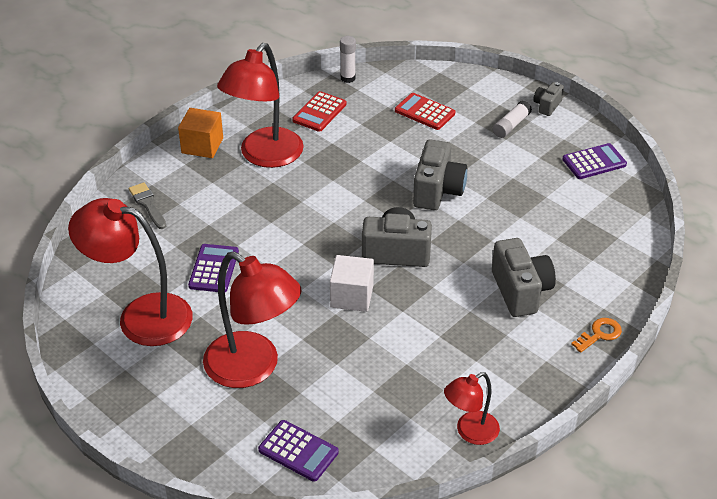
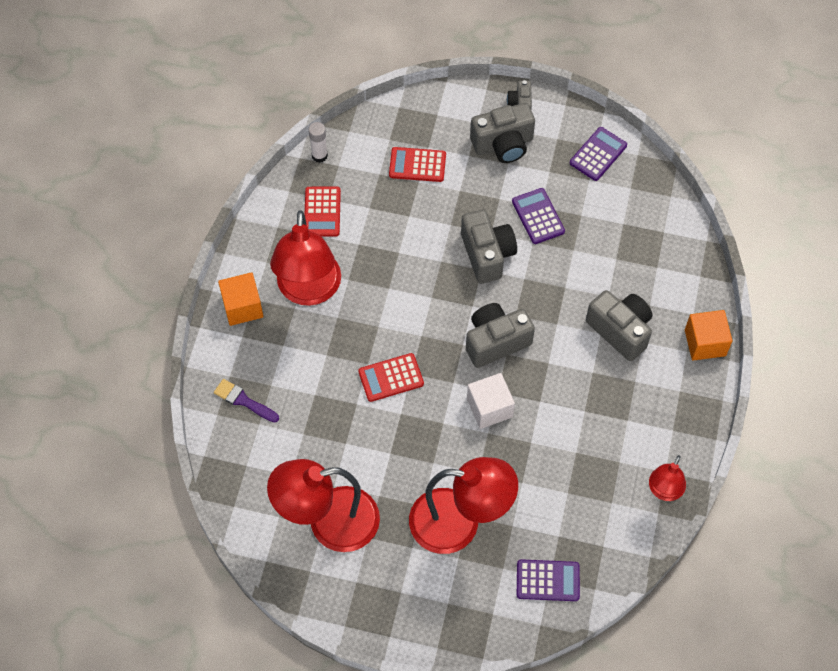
camera: 30 degrees left, 20 degrees up
(147, 204) = (243, 400): grey brush -> purple brush
(214, 269) = (354, 440): purple calculator -> purple calculator (538, 216)
(282, 239) = (391, 378): none -> red calculator
(511, 125) = (503, 144): white glue stick -> grey camera
(599, 334) = (705, 343): orange key -> orange cube

